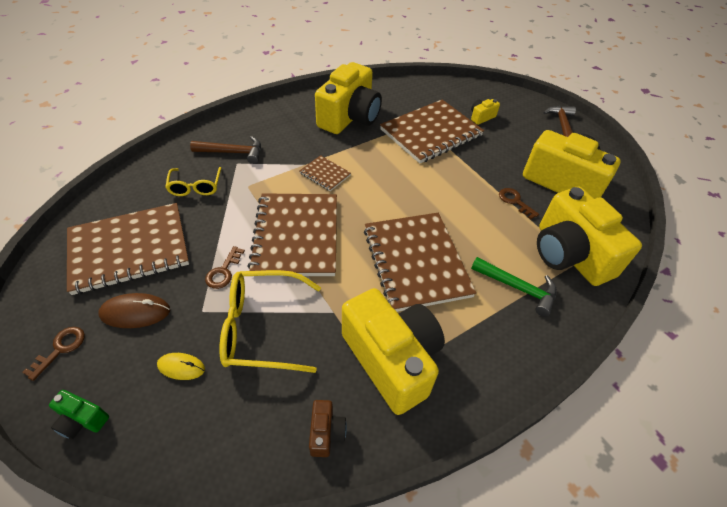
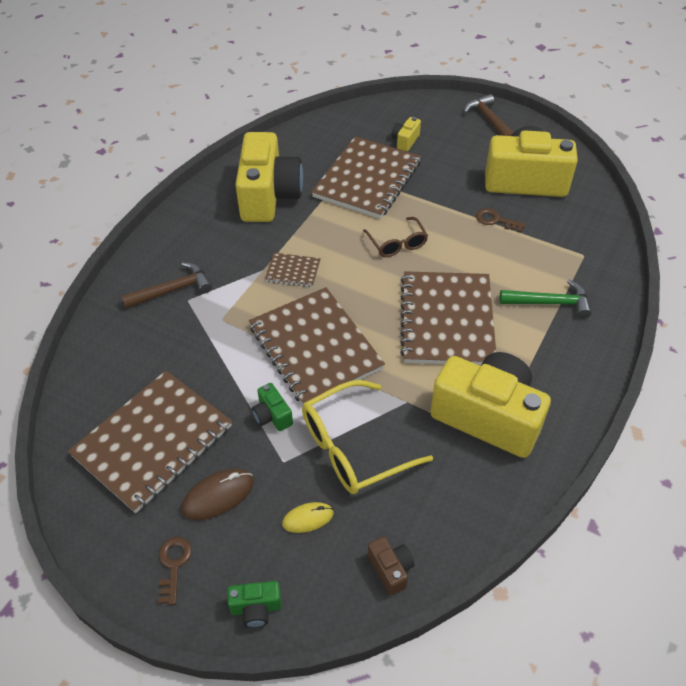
camera: 25 degrees left, 0 degrees up
(195, 186) = (164, 345): yellow glasses -> none
(223, 271) = (272, 416): brown key -> green camera
(326, 433) = (478, 502): brown camera -> brown camera (391, 569)
(416, 262) = (447, 320): brown notebook -> brown notebook turned 45 degrees clockwise
(419, 186) = (397, 243): none -> brown glasses
(569, 254) = (573, 252): yellow camera -> none

